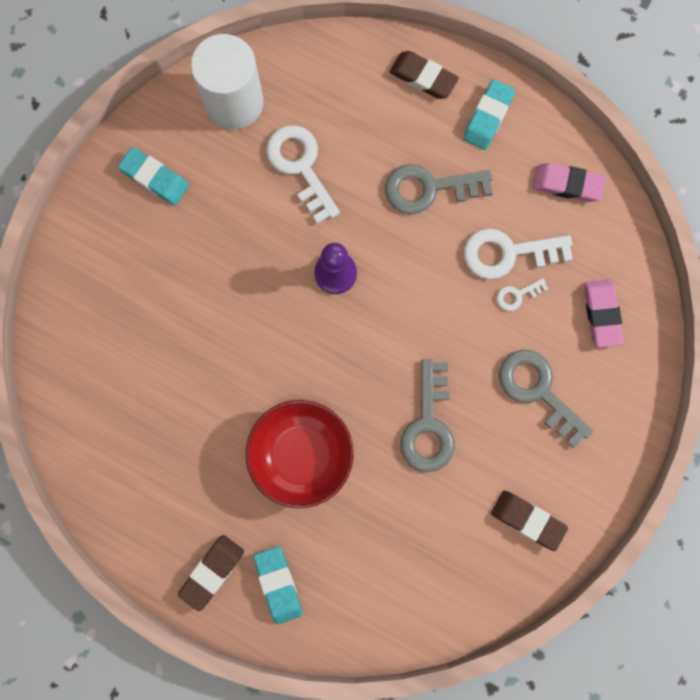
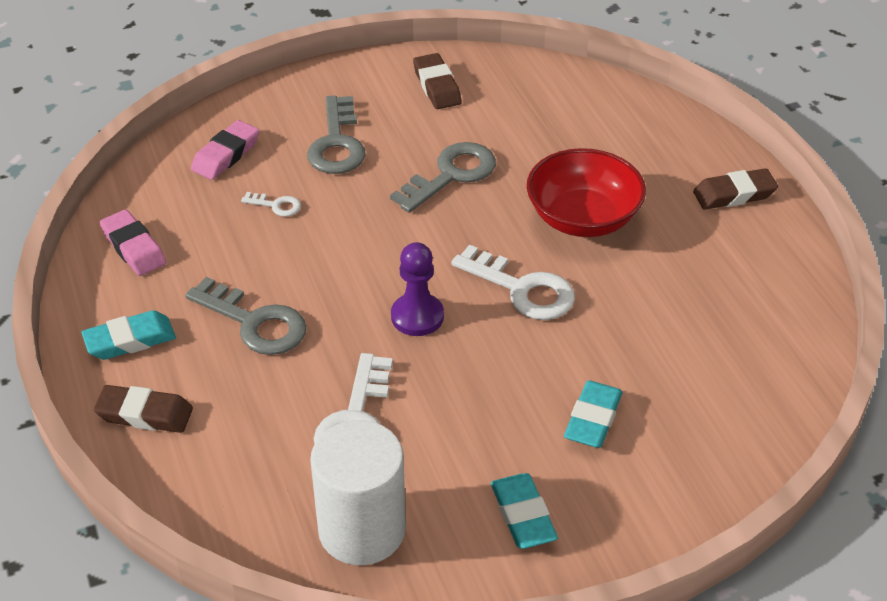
camera: 140 degrees left, 35 degrees down
(278, 584) = (681, 158): turquoise eraser -> turquoise eraser (593, 419)
(423, 77) = (144, 414): brown eraser -> brown eraser turned 60 degrees counterclockwise
(507, 253) = (247, 235): white key -> white key (523, 289)

